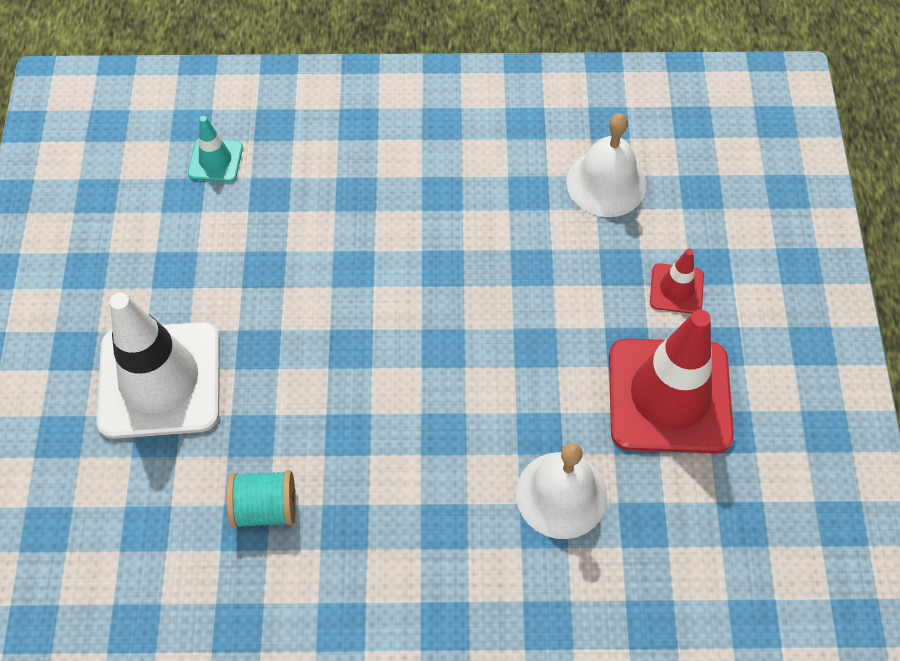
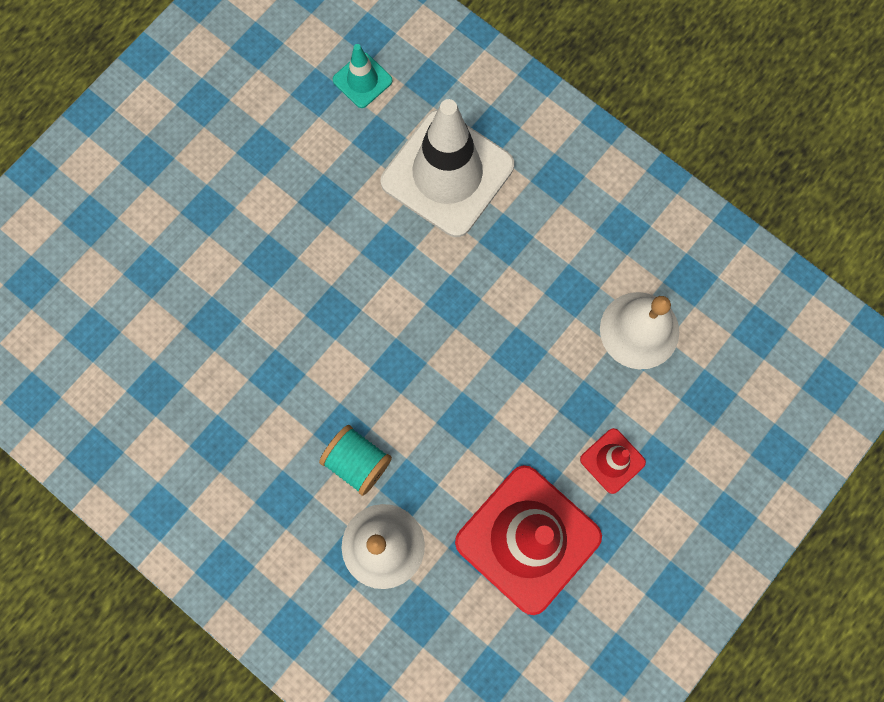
camera: 40 degrees right, 15 degrees up
(160, 380) = (185, 231): white traffic cone -> white traffic cone (447, 173)
(265, 508) = (178, 385): turquoise spool -> turquoise spool (357, 462)

